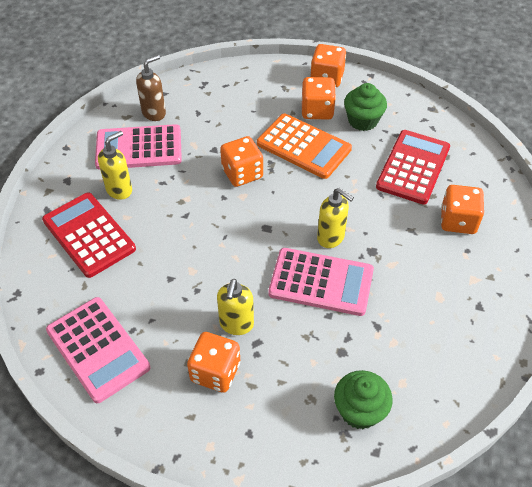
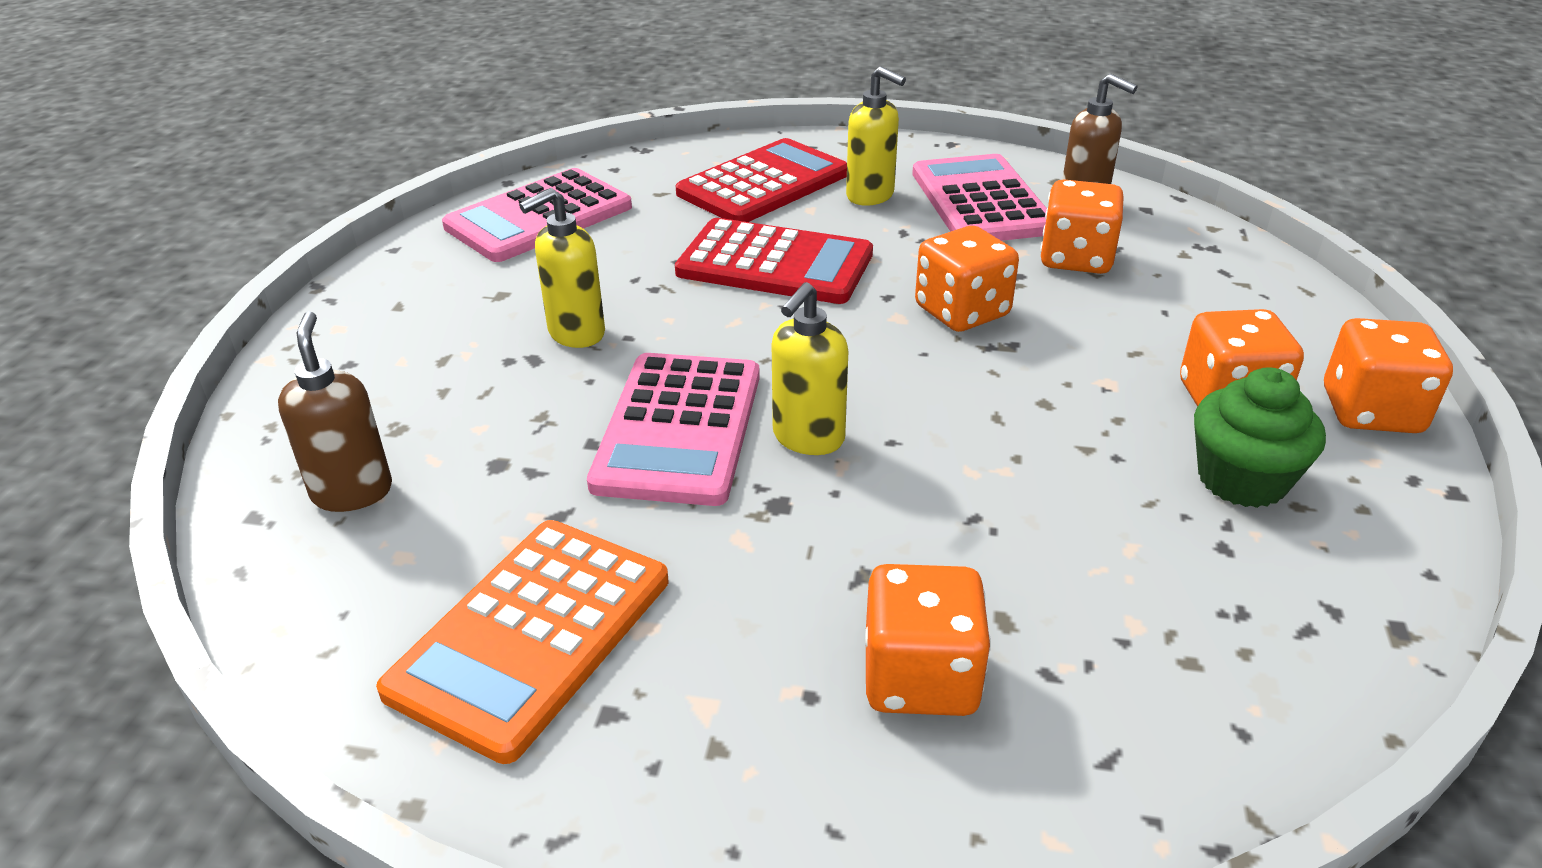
camera: 85 degrees right, 15 degrees down
(215, 372) = (477, 321): orange dice -> orange dice (1076, 259)
(236, 324) = (575, 334): yellow soap dispenser -> yellow soap dispenser turned 45 degrees counterclockwise
(303, 146) = (1086, 386): orange calculator -> orange calculator (531, 635)
(359, 410) = (352, 492): green cupcake -> brown soap dispenser
(413, 167) = (1104, 581): red calculator -> red calculator (775, 264)

